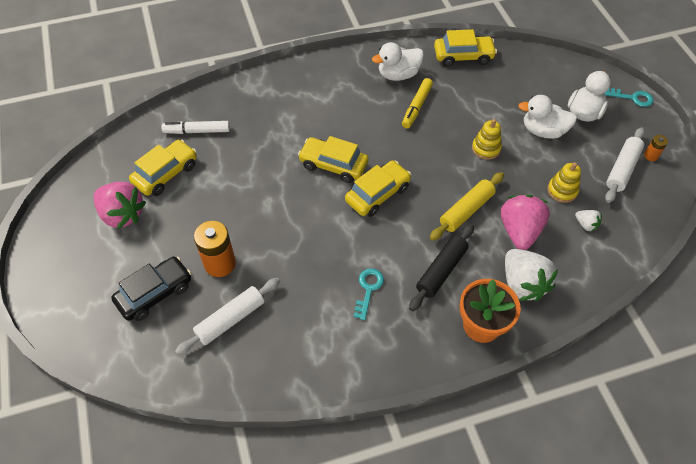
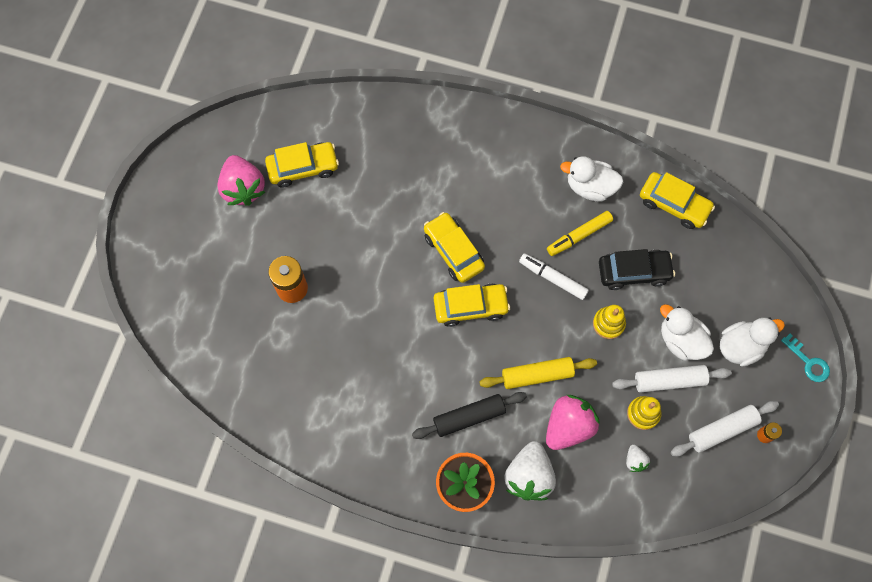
camera: 35 degrees right, 15 degrees up
(155, 293) = (225, 282): black car -> black car (634, 272)
(197, 131) = (357, 137): white marker -> white marker (553, 278)
(230, 319) = (268, 345): white rolling pin -> white rolling pin (669, 381)
(368, 289) = (395, 392): turquoise key -> none

